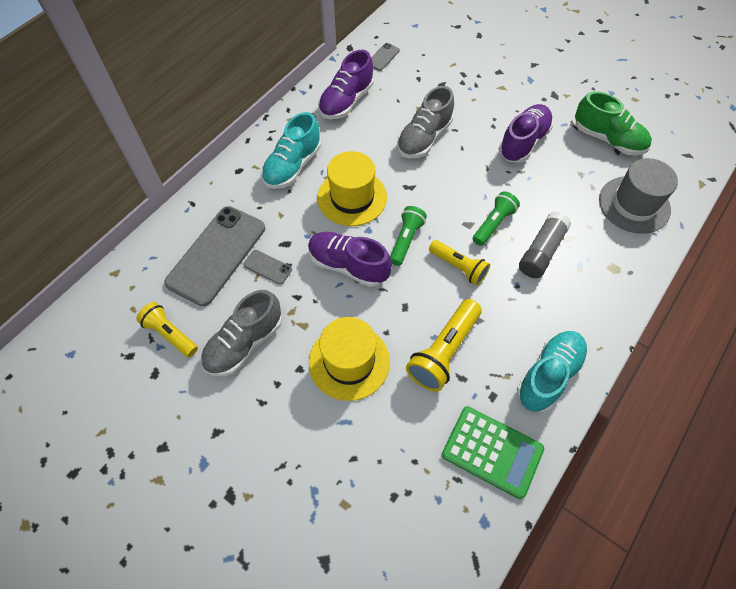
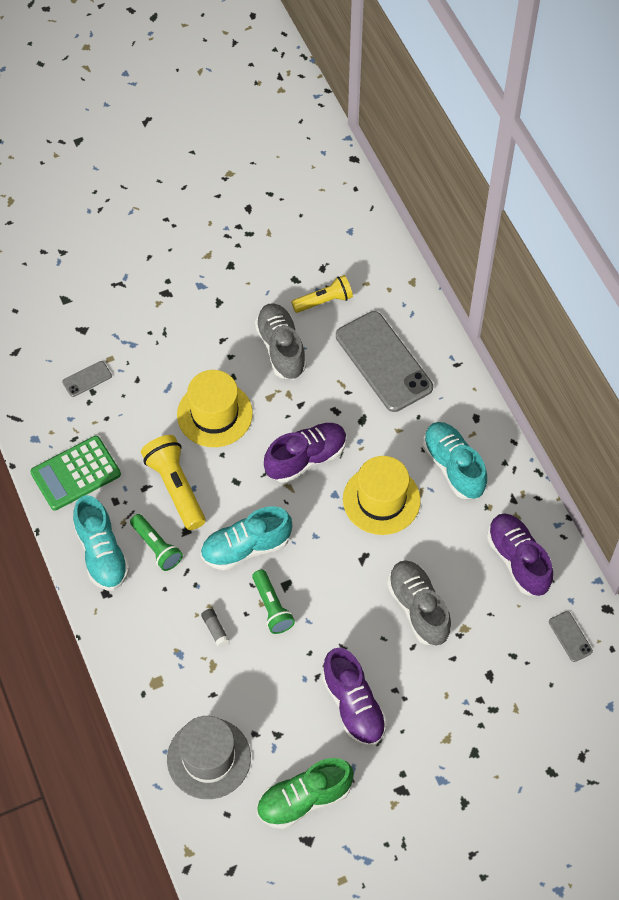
camera: 120 degrees right, 0 degrees up
(267, 267) = (345, 395): grey phone -> grey phone (87, 379)
(406, 240) = (303, 520): green flashlight -> green flashlight (157, 547)
(459, 267) = (246, 547): yellow flashlight -> turquoise shoe
(541, 251) = (215, 630): grey glue stick -> grey glue stick, size x0.50

